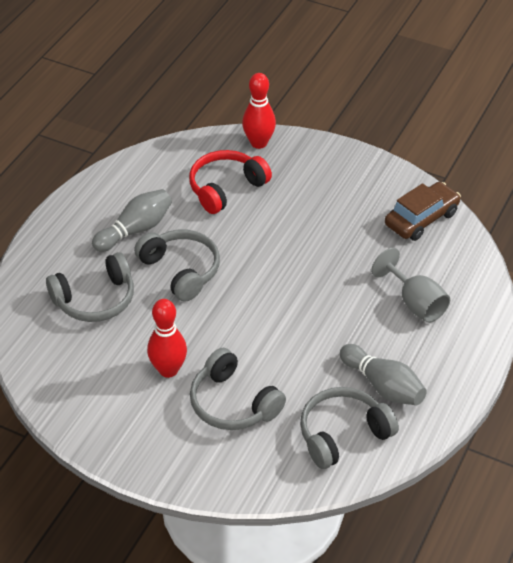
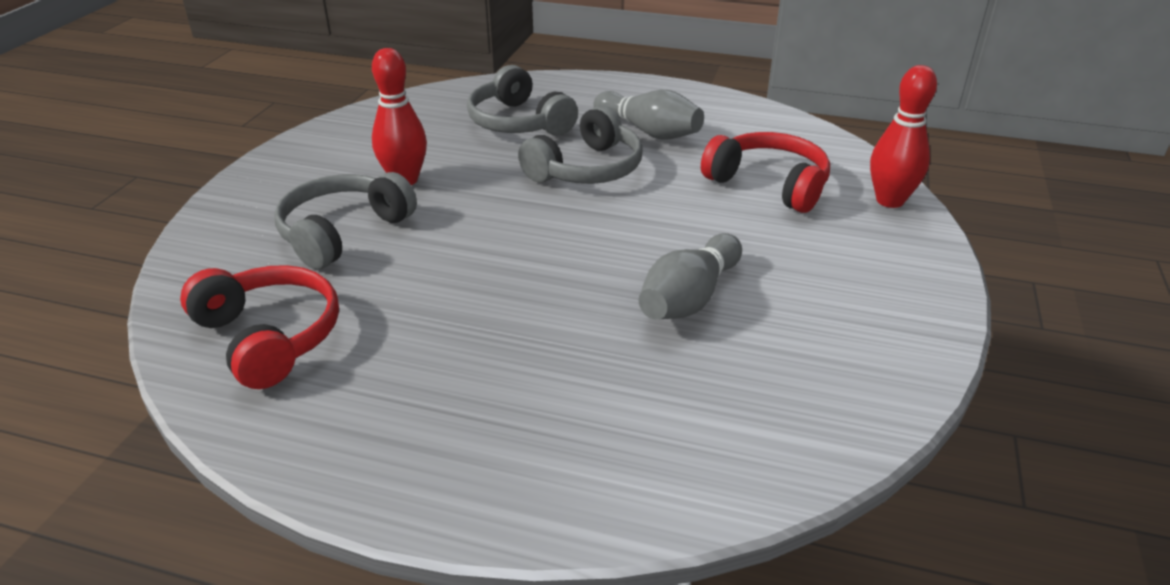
camera: 80 degrees right, 10 degrees down
(343, 434) = (269, 337): grey headphones -> red headphones
(383, 386) = (371, 374): grey bowling pin -> grey bowling pin (689, 298)
(415, 303) = (580, 401): grey goblet -> none
(421, 219) = (818, 395): brown car -> none

